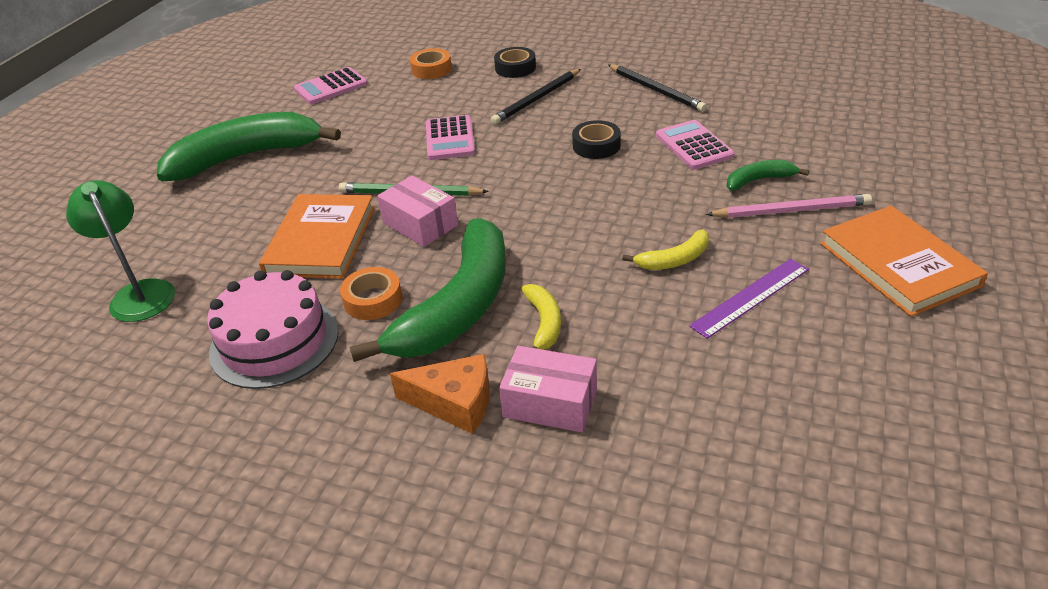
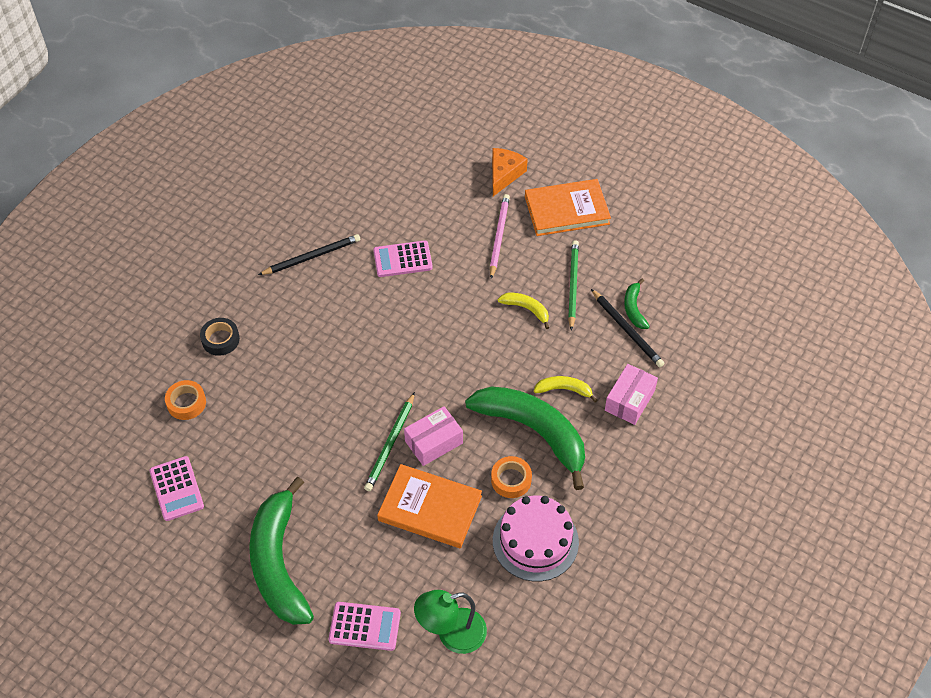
camera: 80 degrees left, 15 degrees up
(450, 139) = (320, 406): pink calculator -> pink calculator (365, 626)
(455, 402) = (617, 446): orange cheese -> orange cheese (504, 174)
(537, 99) = (285, 336): black pencil -> black pencil (627, 330)
(596, 146) = (376, 315): black tape -> none
(674, 260) = (526, 309): yellow banana -> yellow banana turned 45 degrees counterclockwise
(750, 297) = (572, 285): purple ruler -> green pencil
(759, 180) = (460, 240): green banana -> green banana (634, 308)

